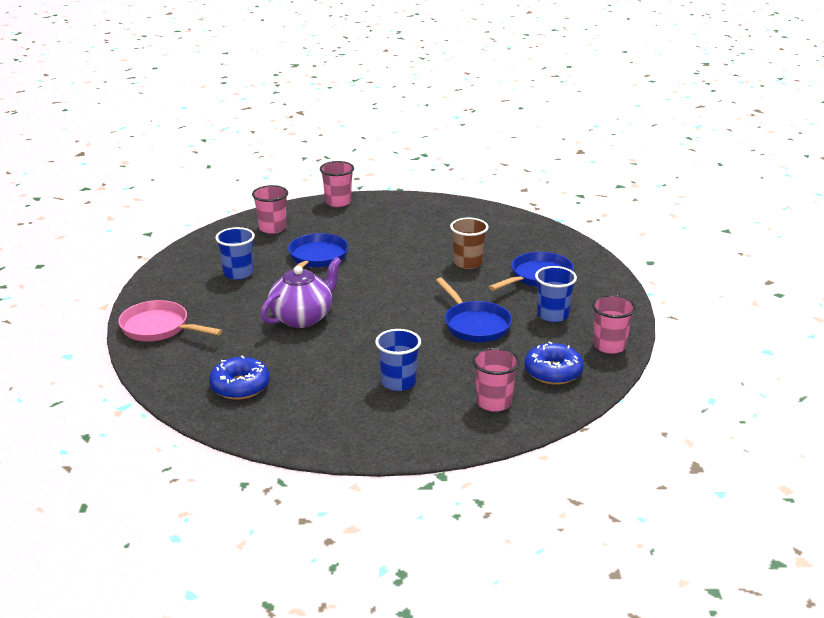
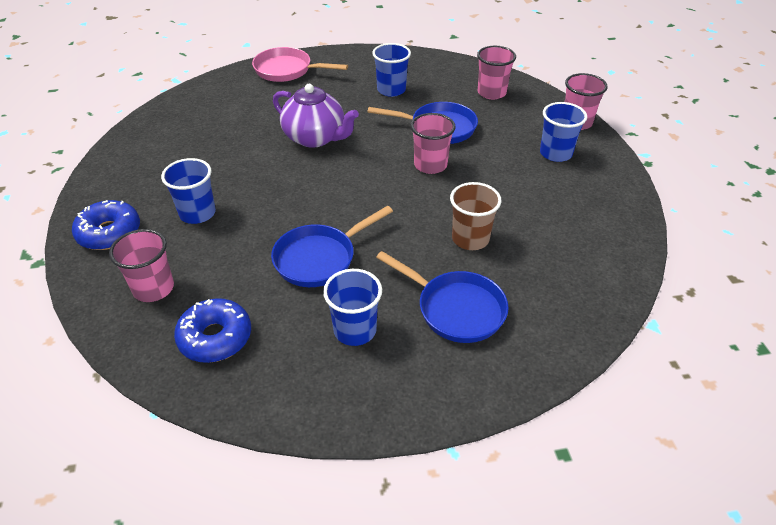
camera: 80 degrees right, 15 degrees up
(159, 328) = (287, 70): pink pan -> pink pan turned 90 degrees counterclockwise
(240, 386) = (195, 124): blue donut -> blue donut (109, 233)
(376, 217) = (555, 153): none -> blue cup
(609, 346) = (281, 397): pink cup -> pink cup (430, 165)

